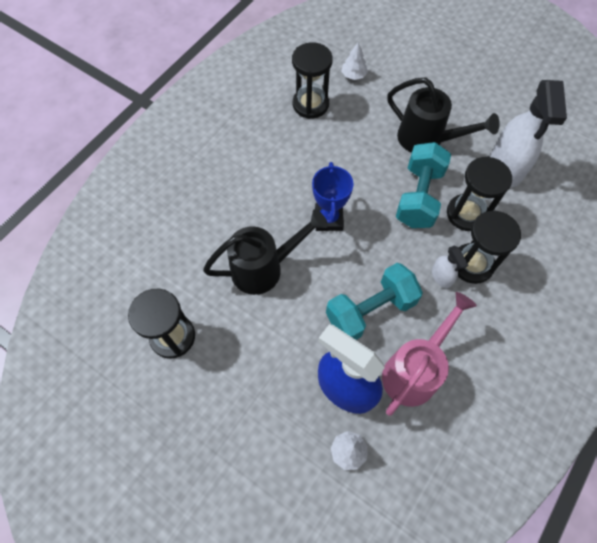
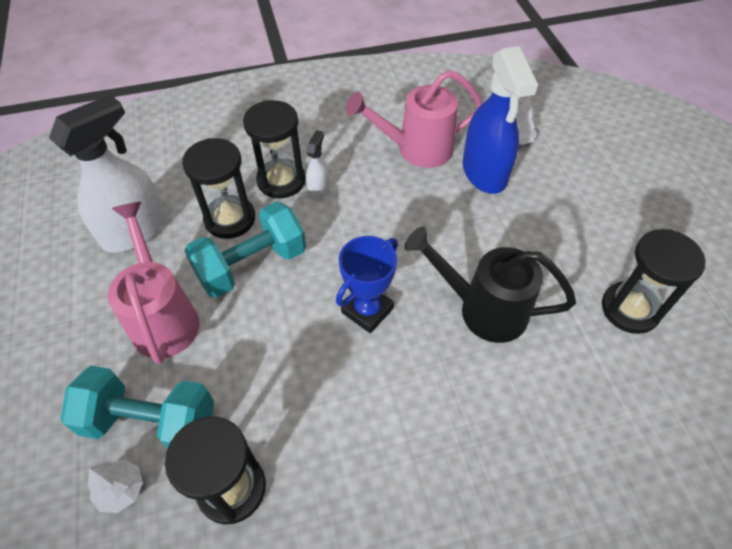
camera: 140 degrees left, 10 degrees down
(370, 311) = (410, 206): turquoise dumbbell -> turquoise dumbbell (151, 422)
(426, 139) = (163, 317): black watering can -> pink watering can

